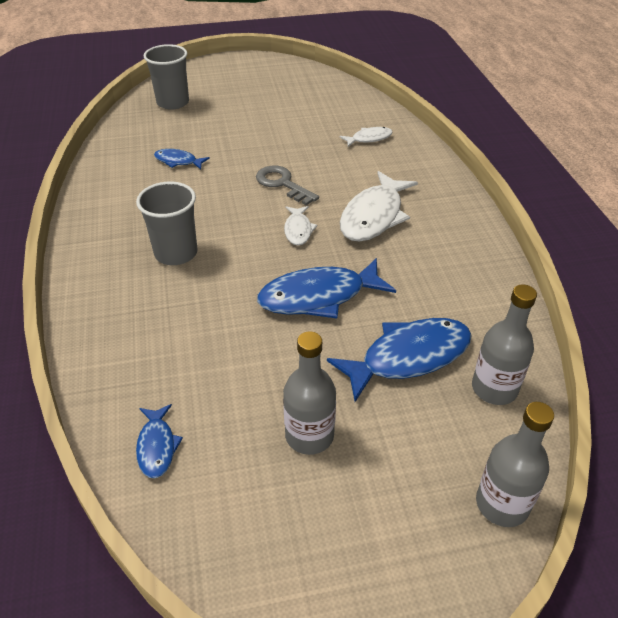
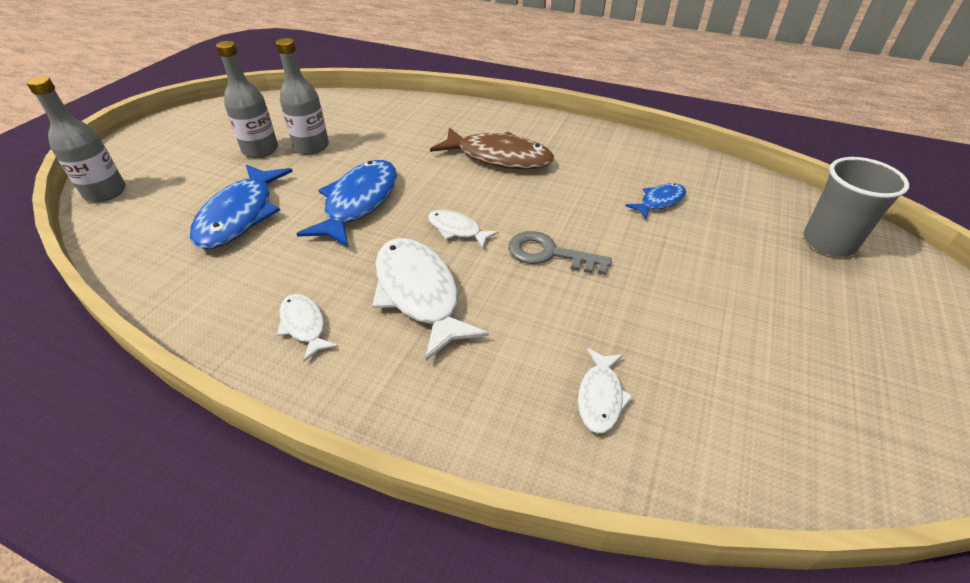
camera: 125 degrees right, 0 degrees up
(157, 446) = (334, 107): blue fish -> none
(176, 253) = (499, 157): grey cup -> brown fish
(282, 184) = (549, 254): grey key -> grey key turned 150 degrees counterclockwise
(449, 245) = (304, 325): none -> white fish
(494, 388) = (151, 240): grey bottle -> grey bottle (311, 146)

